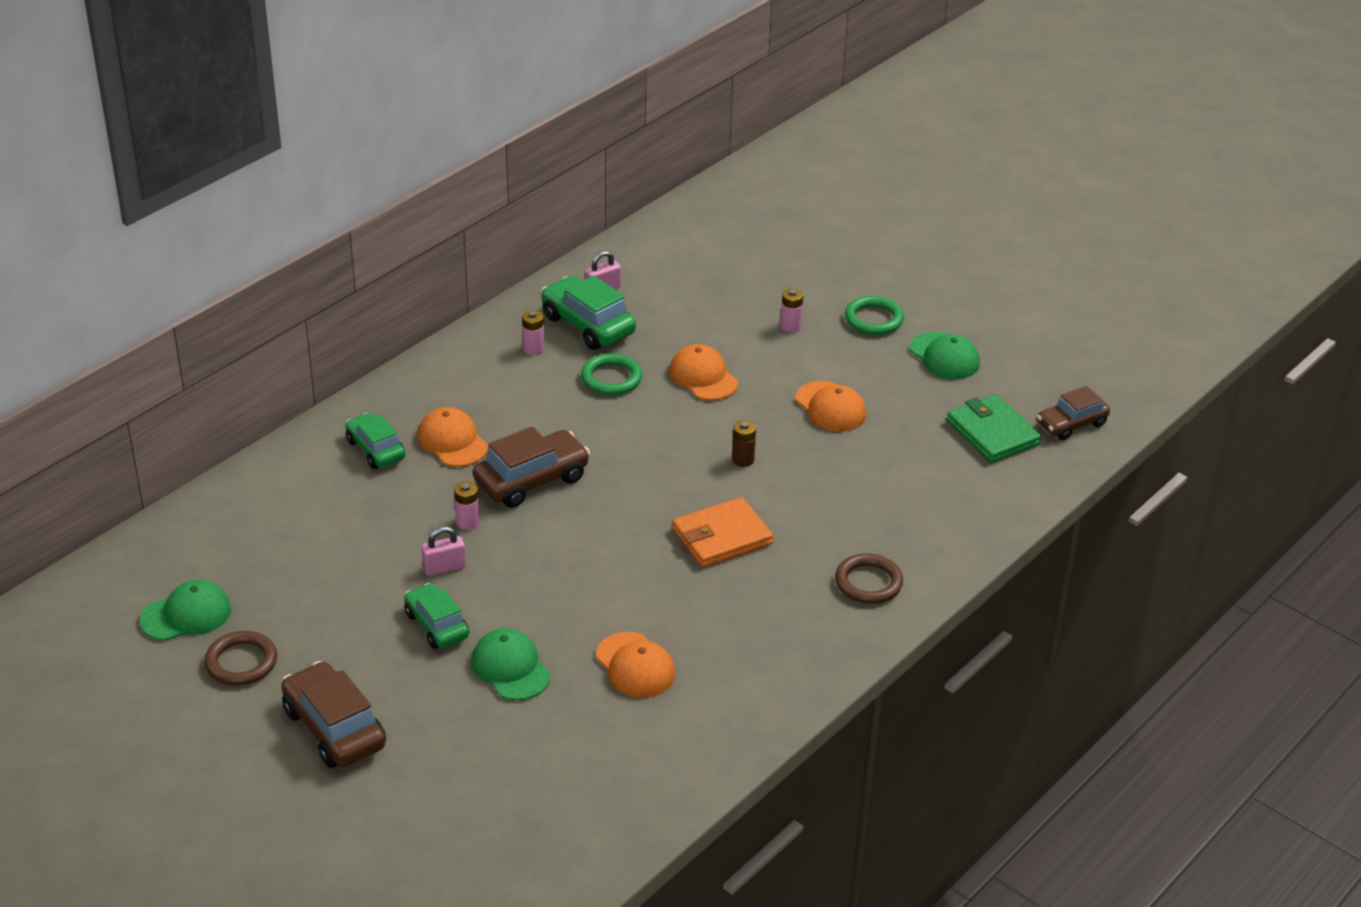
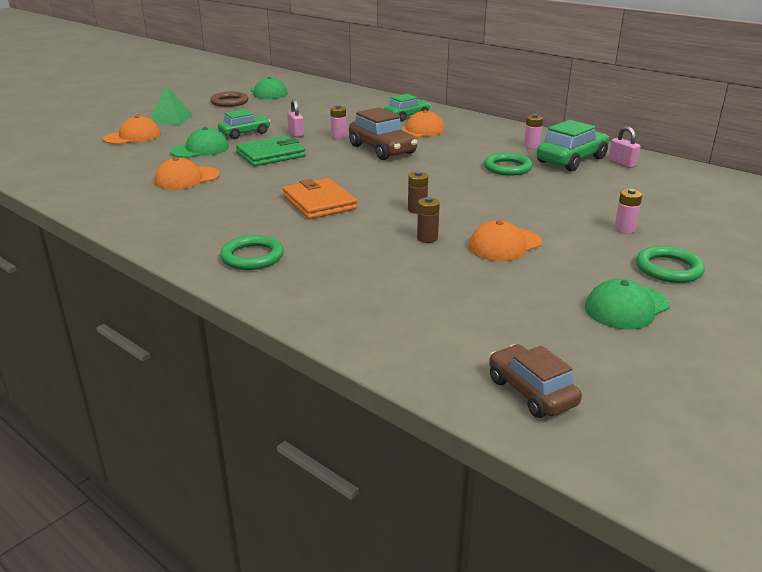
camera: 90 degrees right, 10 degrees down
(334, 728) = (171, 118): brown car -> green pyramid
(703, 377) = (525, 196): orange cap -> orange cap (133, 137)
(817, 457) = (427, 238): none -> brown battery
(868, 582) = (252, 257): brown ring -> green ring
(992, 433) = (493, 331): green wallet -> green wallet (271, 155)

